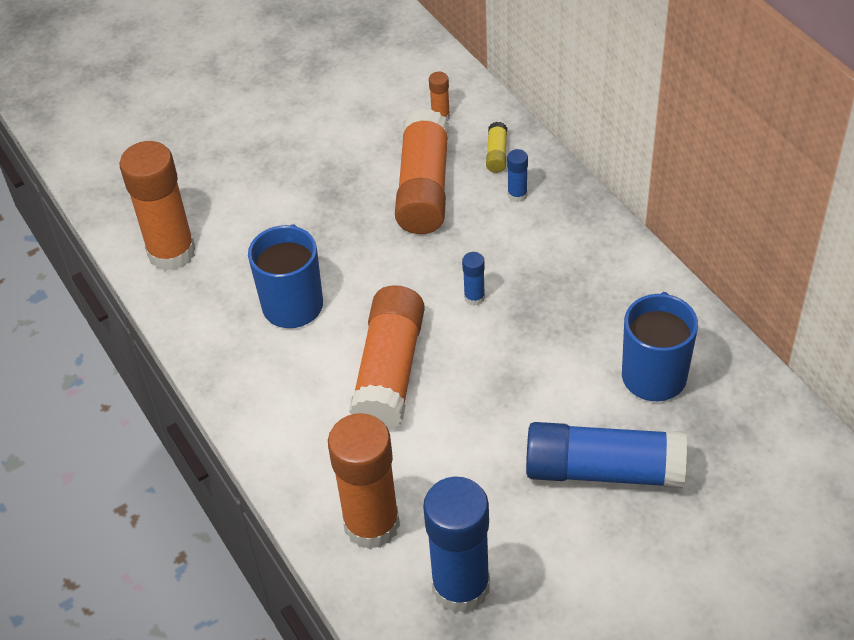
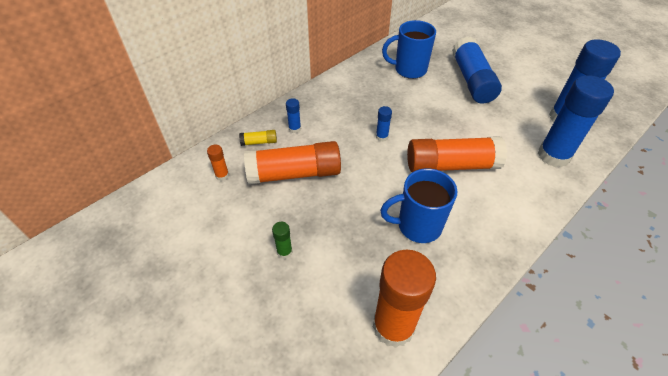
camera: 105 degrees left, 0 degrees up
(299, 170) = (284, 252): none -> green glue stick
(371, 524) = (553, 155): orange glue stick -> blue glue stick

